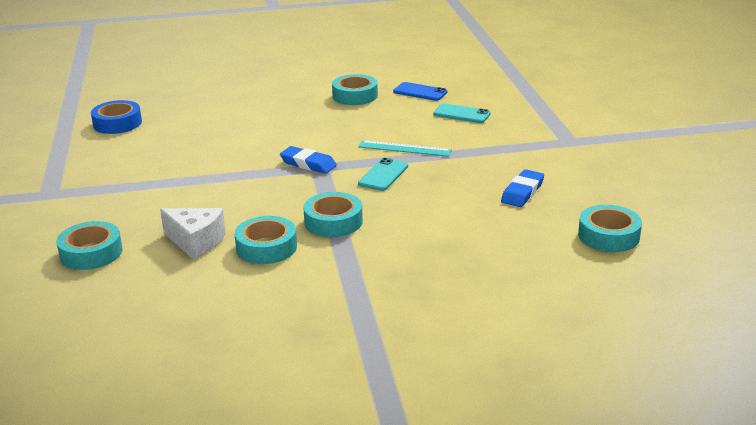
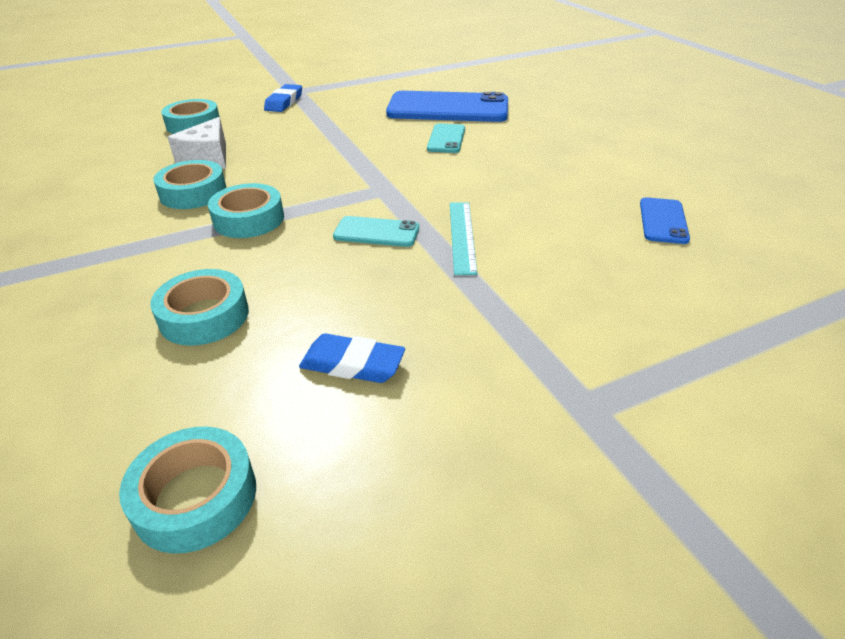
camera: 75 degrees right, 10 degrees up
(117, 123) = (440, 85): blue tape -> none
(181, 127) = (448, 108): none -> blue phone
(308, 164) = (390, 181): blue eraser -> blue eraser (284, 102)
(355, 96) = (604, 177): turquoise tape -> turquoise tape (204, 316)
(461, 114) = (613, 267): turquoise phone -> turquoise phone (446, 139)

